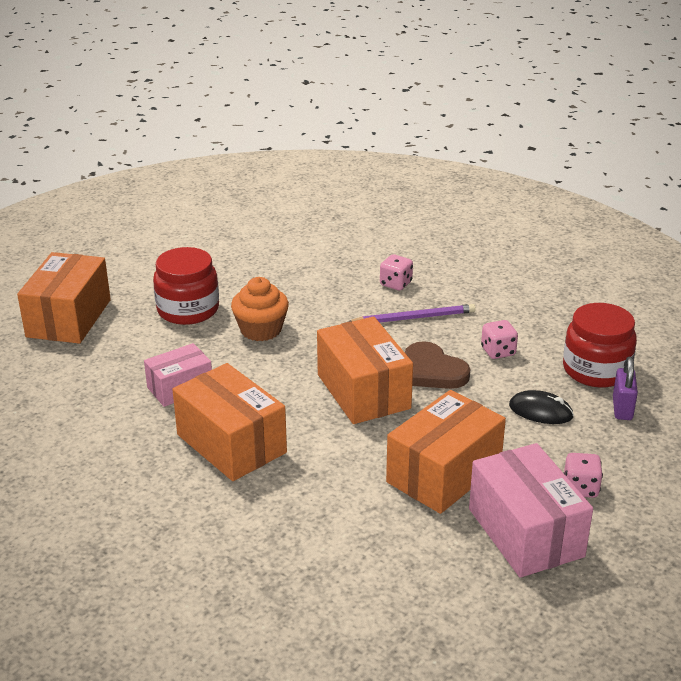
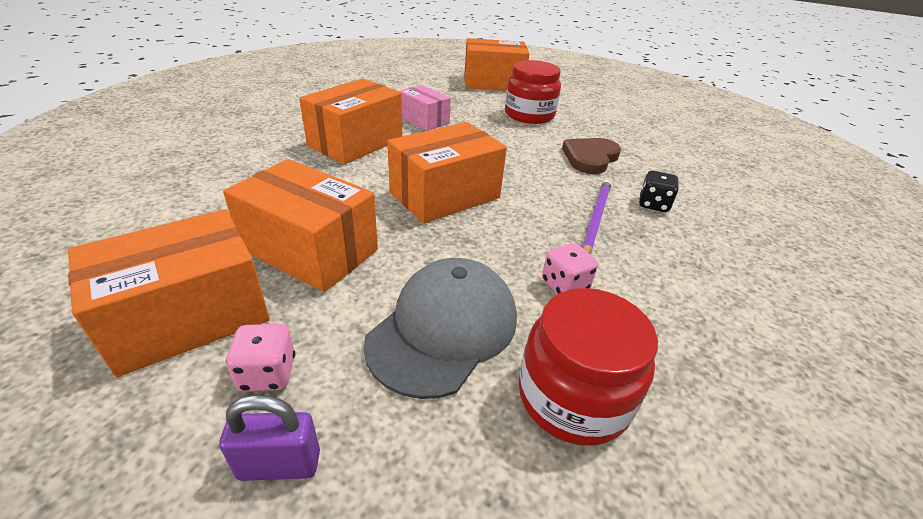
camera: 75 degrees right, 5 degrees up
(261, 330) = (519, 143): orange cupcake -> none
(396, 284) = (653, 204): pink dice -> black dice
(414, 318) = (595, 219): purple pencil -> purple pencil turned 135 degrees counterclockwise
(432, 371) = (498, 235): brown heart -> brown heart (590, 158)
(525, 532) = (189, 316): pink box -> orange box
(540, 411) = (443, 329): black mouse -> grey cap
(622, 408) = (475, 434): purple padlock -> purple padlock (279, 465)

